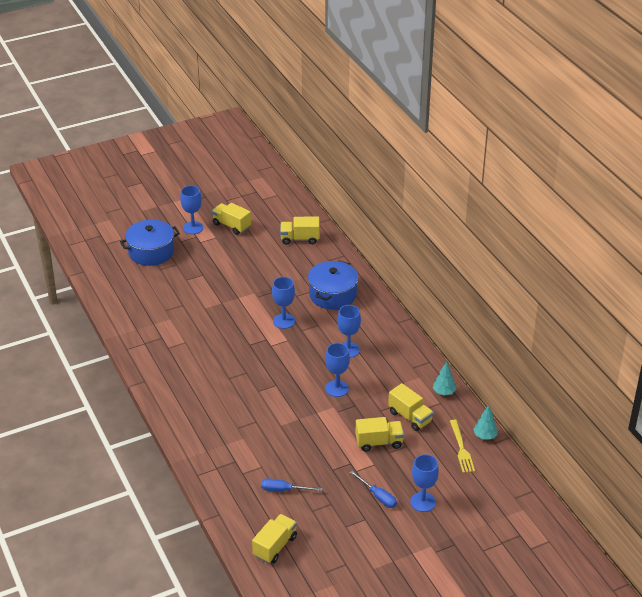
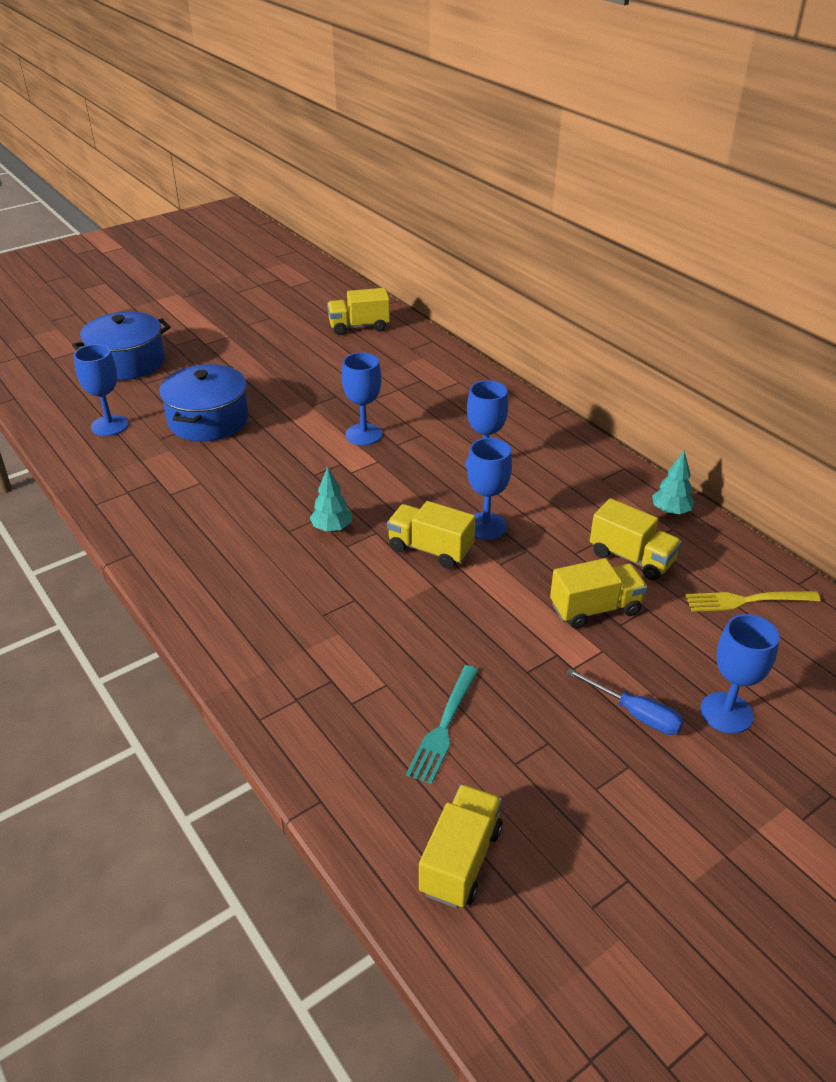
camera: 10 degrees left, 0 degrees up
(193, 228) = (191, 327): blue goblet -> blue goblet (110, 425)
(231, 226) = (250, 320): yellow truck -> yellow truck (430, 549)
(284, 490) = (444, 726): blue screwdriver -> turquoise fork
(333, 294) = (432, 391): blue pot -> blue pot (208, 420)
(461, 448) = (747, 601): yellow fork -> yellow fork turned 105 degrees clockwise
(485, 436) = (776, 574): turquoise tree -> turquoise tree (332, 528)

